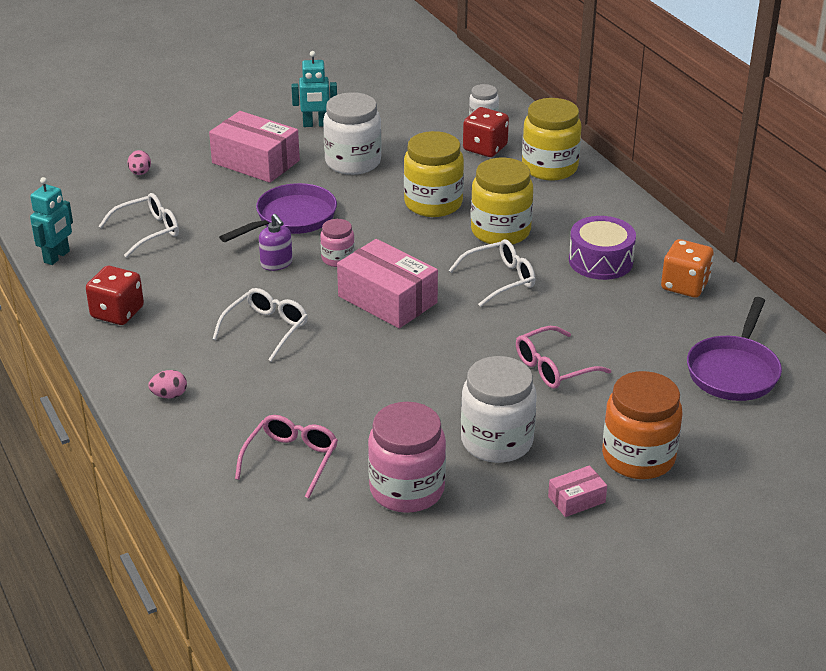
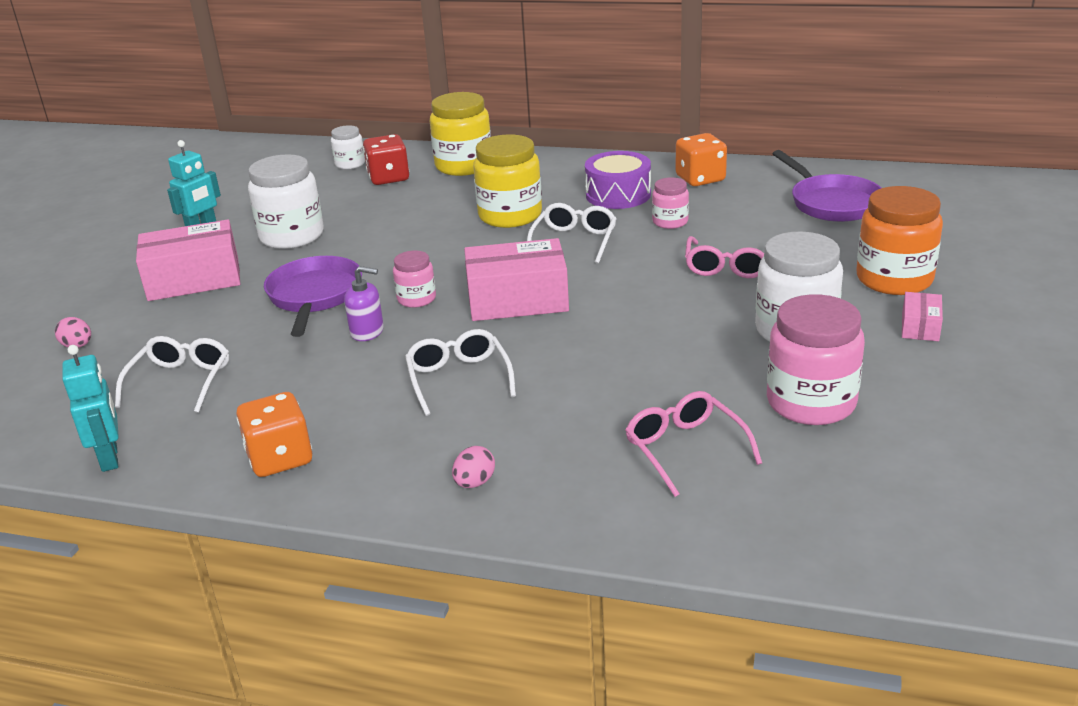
camera: 45 degrees left, 5 degrees down
(117, 313) = (280, 458): red dice -> orange dice
(433, 203) = (420, 226): yellow jar -> none
(589, 307) = (670, 222): none -> pink jar

